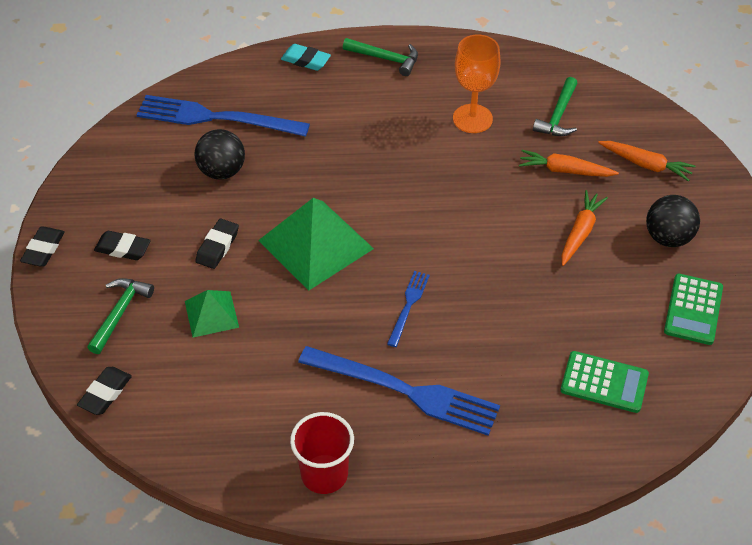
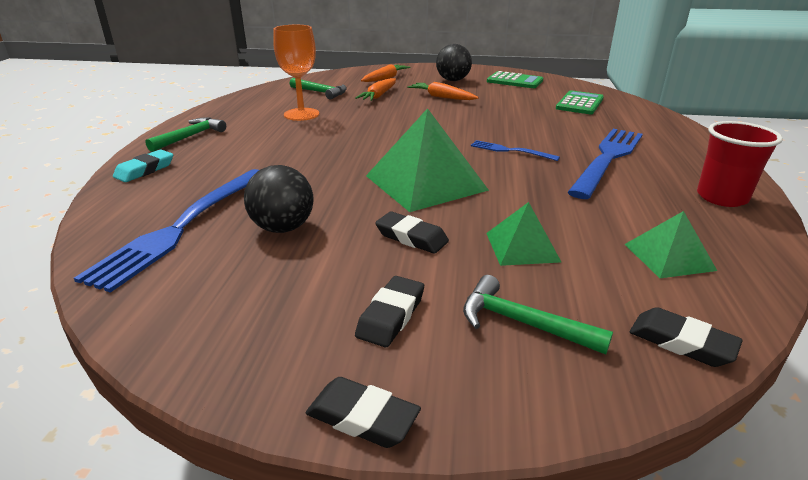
camera: 80 degrees left, 20 degrees down
(207, 407) = (668, 257): none -> green pyramid

